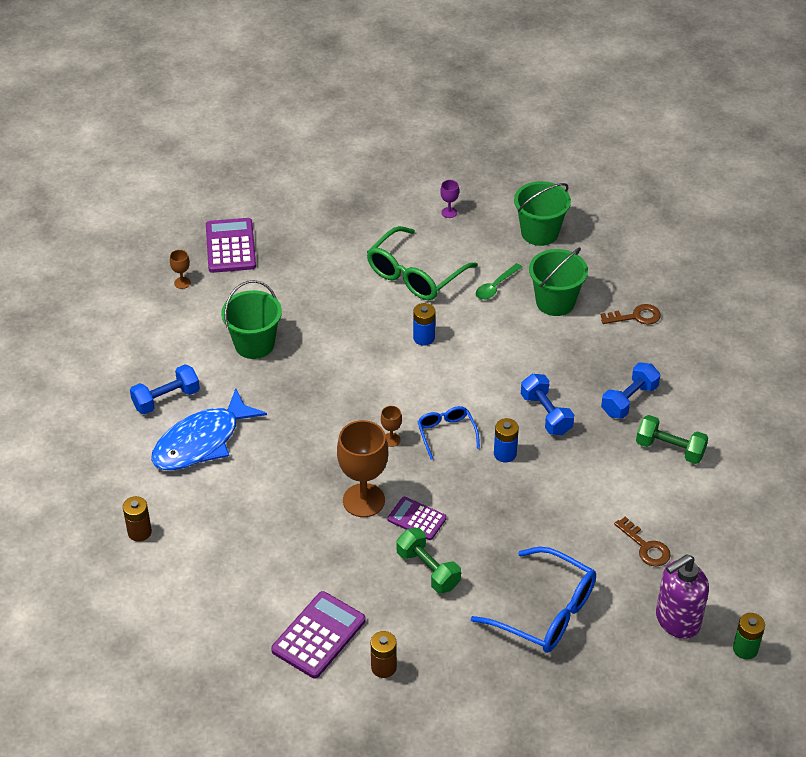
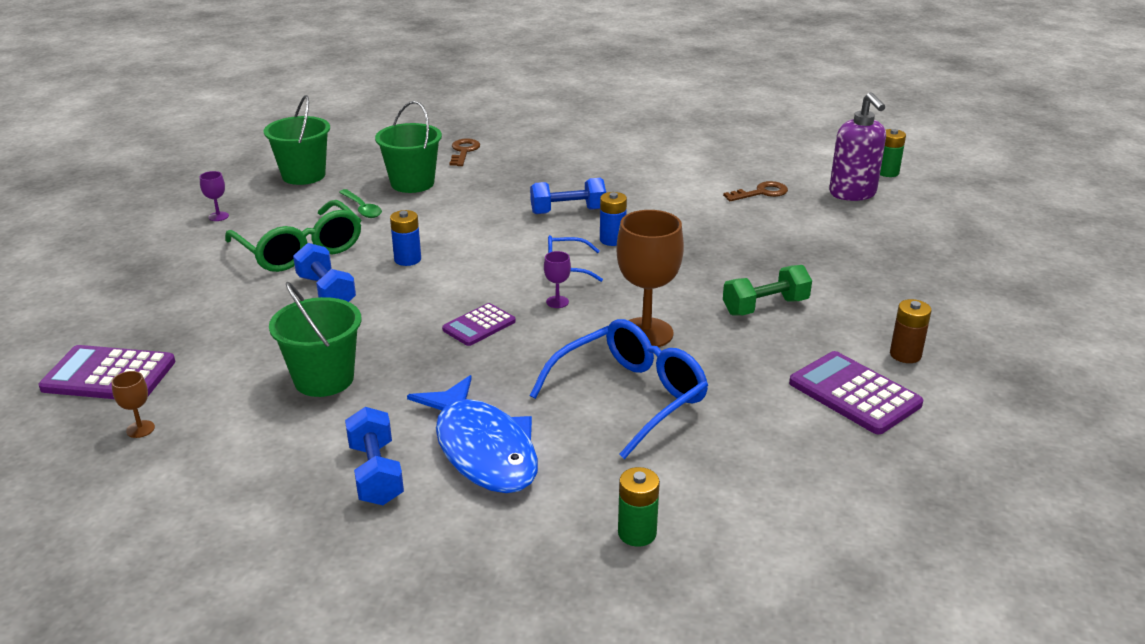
camera: 75 degrees left, 15 degrees down
(139, 532) = (637, 533): brown battery -> green battery
(391, 440) = (557, 302): brown goblet -> purple goblet
(417, 519) = (687, 303): purple calculator -> purple calculator (479, 325)
(546, 612) = (835, 251): blue glasses -> blue glasses (630, 396)
(629, 400) = (572, 171): blue dumbbell -> blue dumbbell (326, 292)
(670, 449) = (644, 164): green dumbbell -> none

